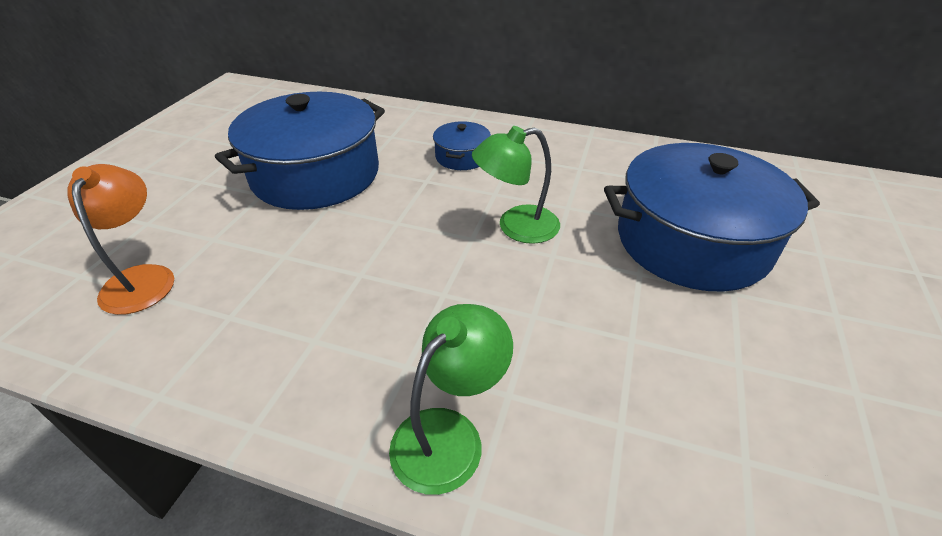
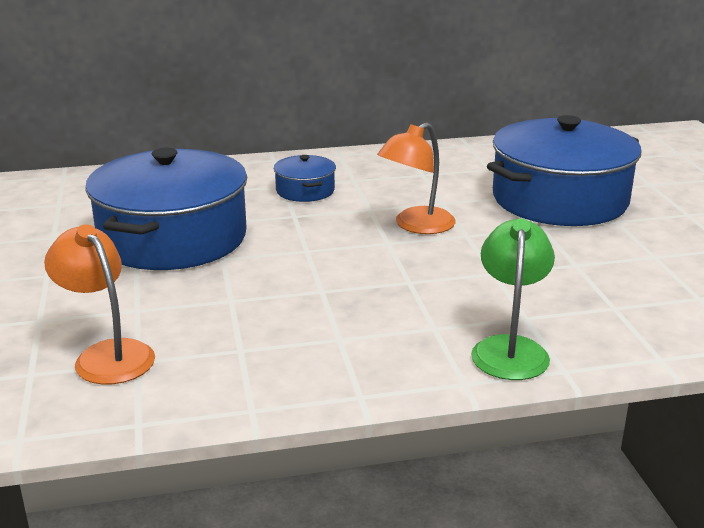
camera: 30 degrees left, 15 degrees down
(516, 227) = (416, 226): green lamp -> orange lamp

